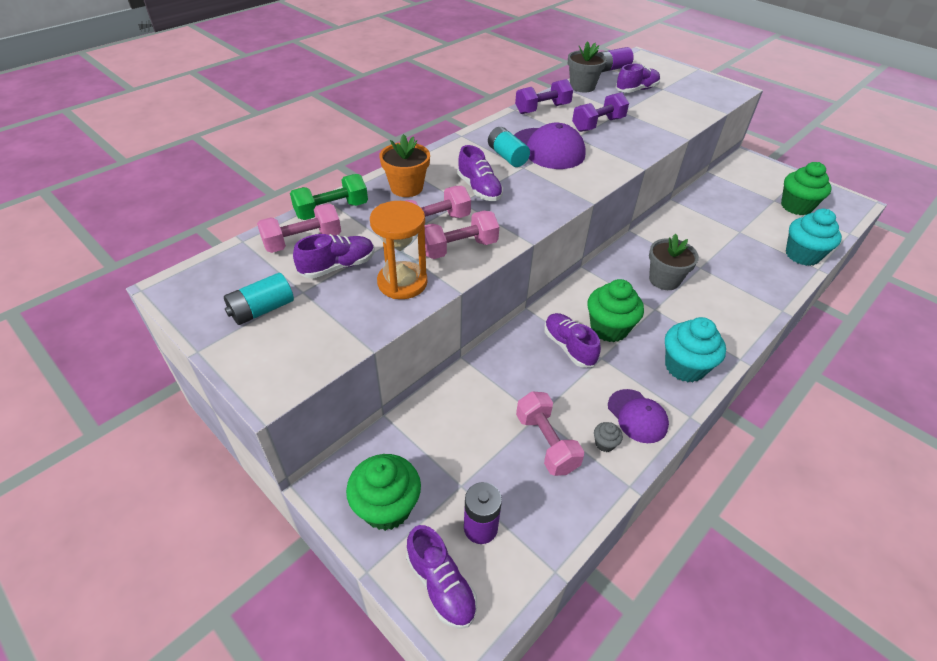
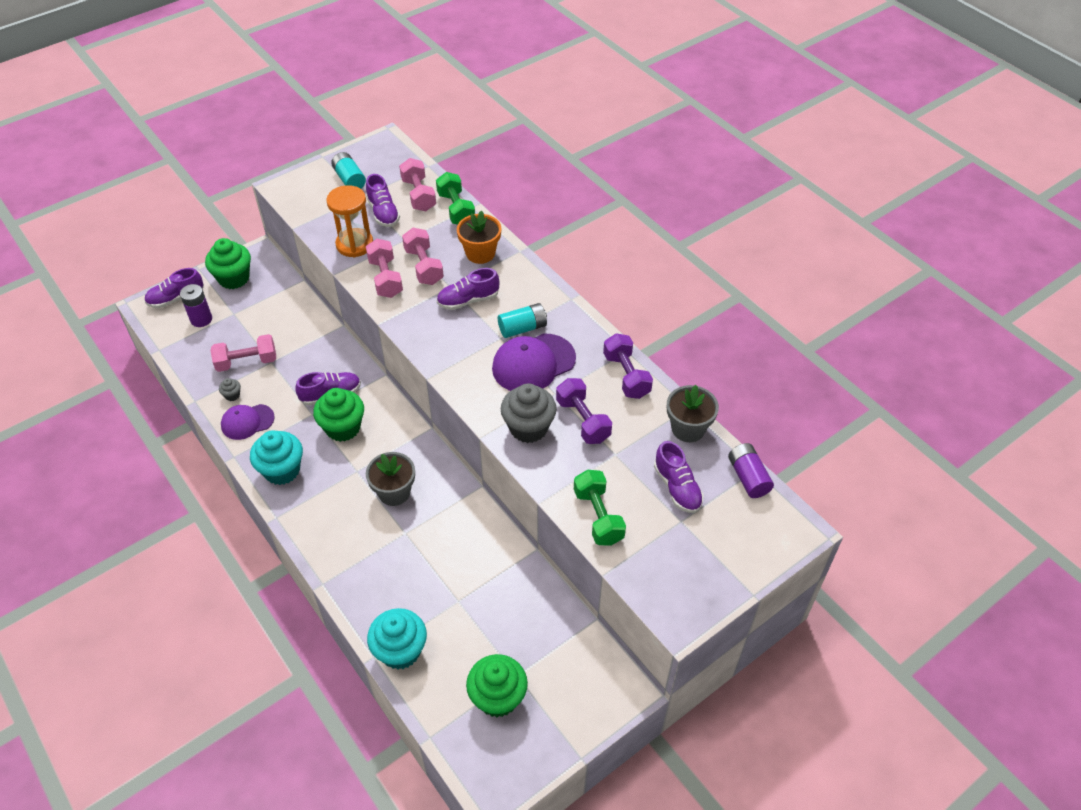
camera: 100 degrees right, 5 degrees up
(620, 147) = (528, 428): none -> grey cupcake
(682, 116) = (598, 516): none -> green dumbbell

